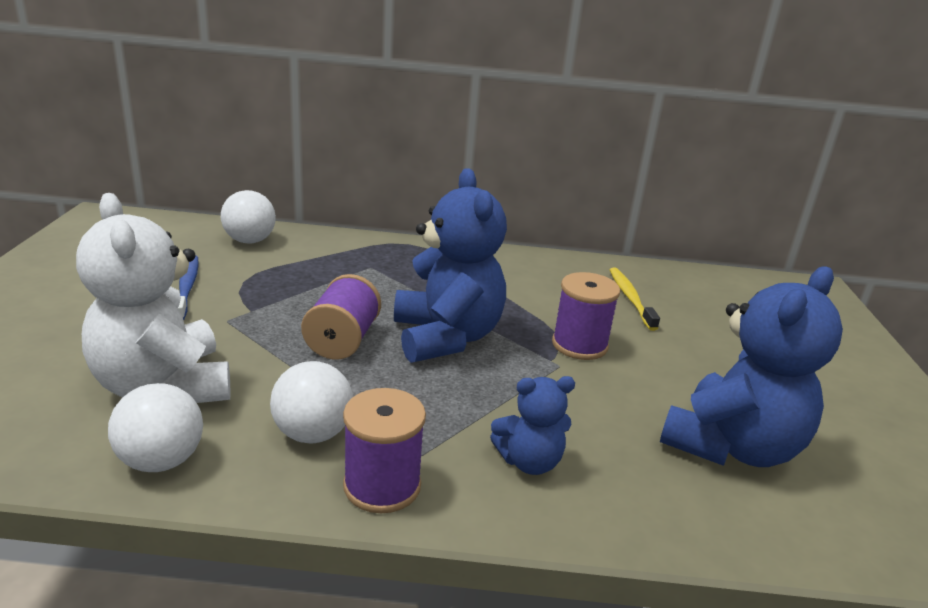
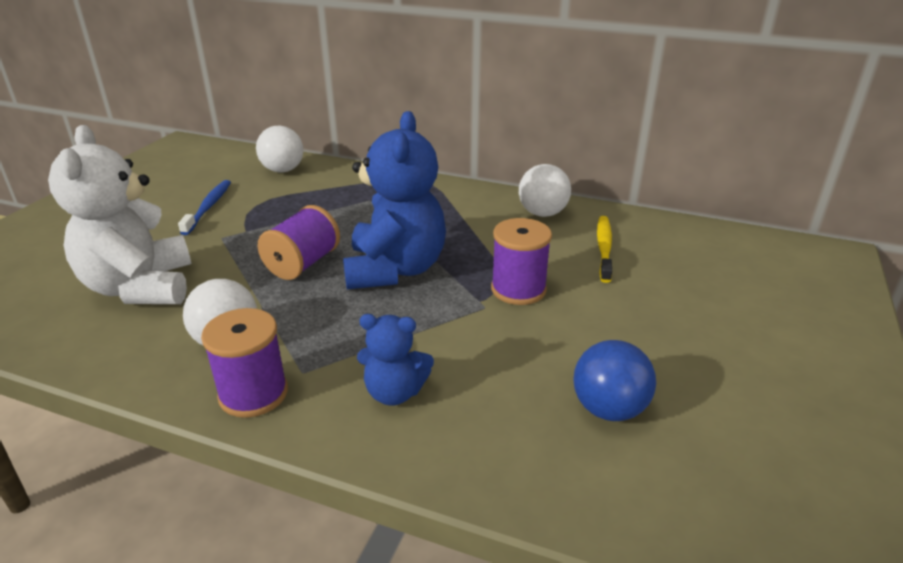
camera: 20 degrees right, 5 degrees up
(161, 460) = (102, 347): white ball -> white ball (542, 213)
(731, 447) = (608, 409): blue teddy bear -> blue ball

